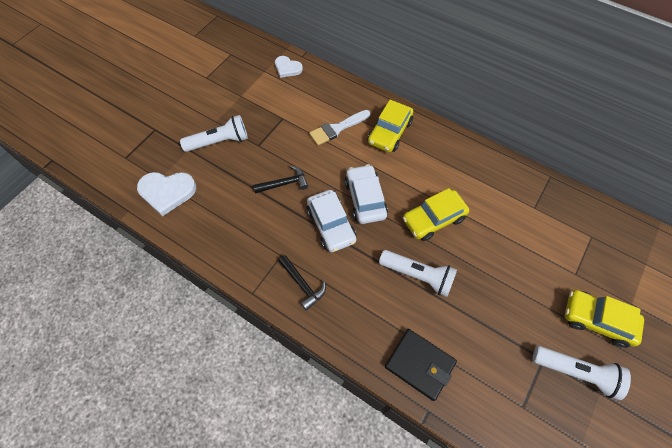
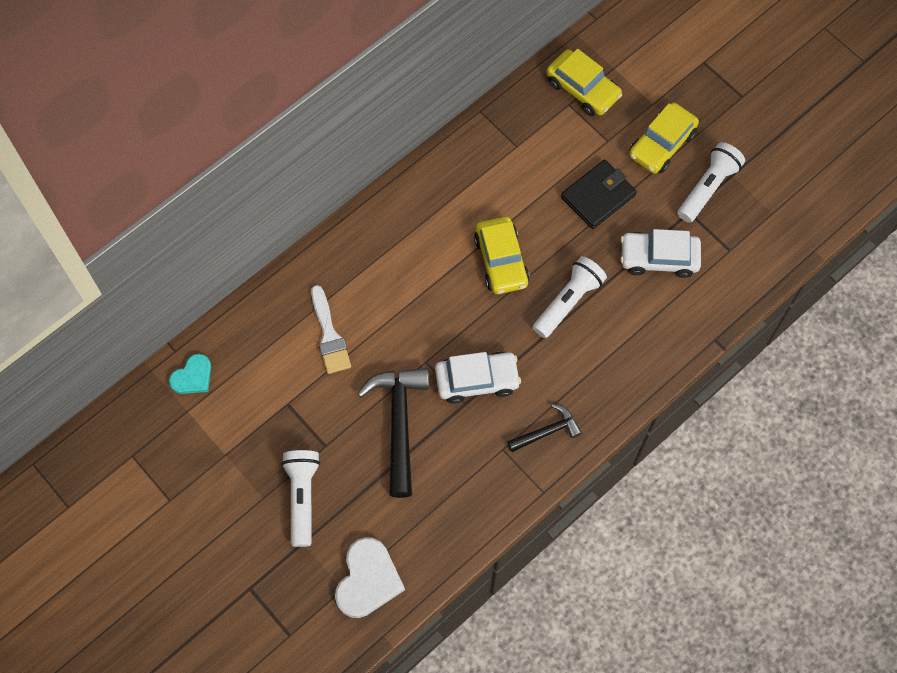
camera: 75 degrees left, 5 degrees up
(284, 183) = (399, 423): black hammer -> black hammer, size x1.81
(287, 68) = (193, 377): white heart -> turquoise heart
(365, 199) = (451, 330): white car -> white car (658, 258)
(389, 132) = (357, 271): yellow car -> yellow car (583, 89)
(419, 364) = (667, 332): black wallet -> black wallet (598, 196)

